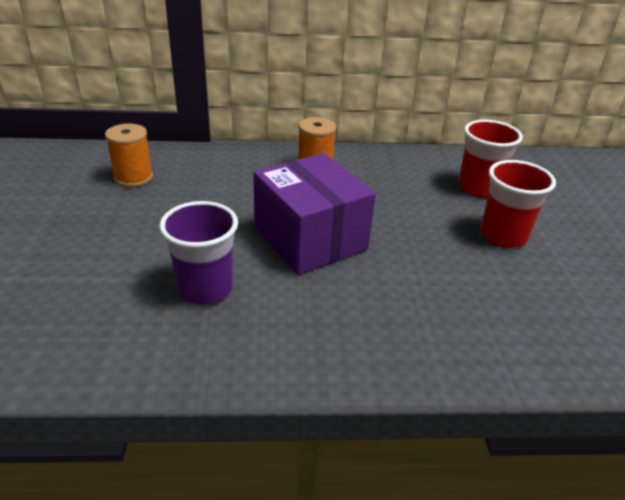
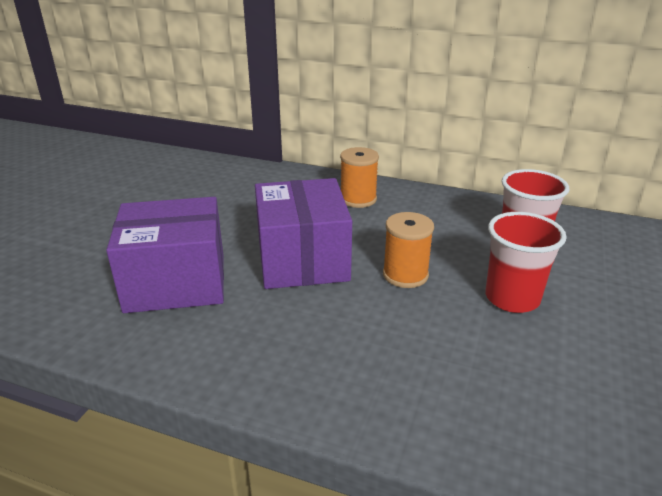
camera: 25 degrees right, 5 degrees down
(133, 178) = (192, 182): orange spool -> orange spool (405, 275)
(205, 288) = (176, 282): purple cup -> purple box

